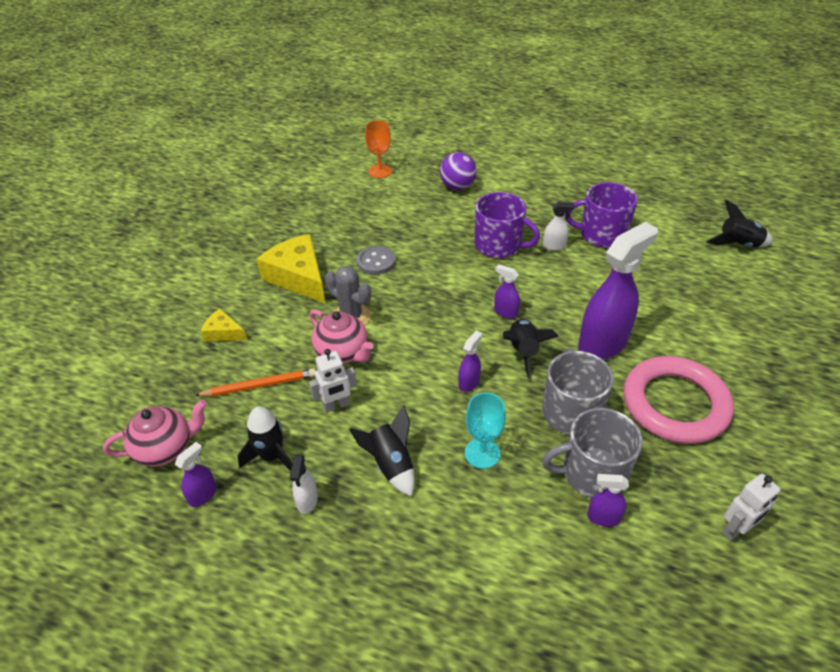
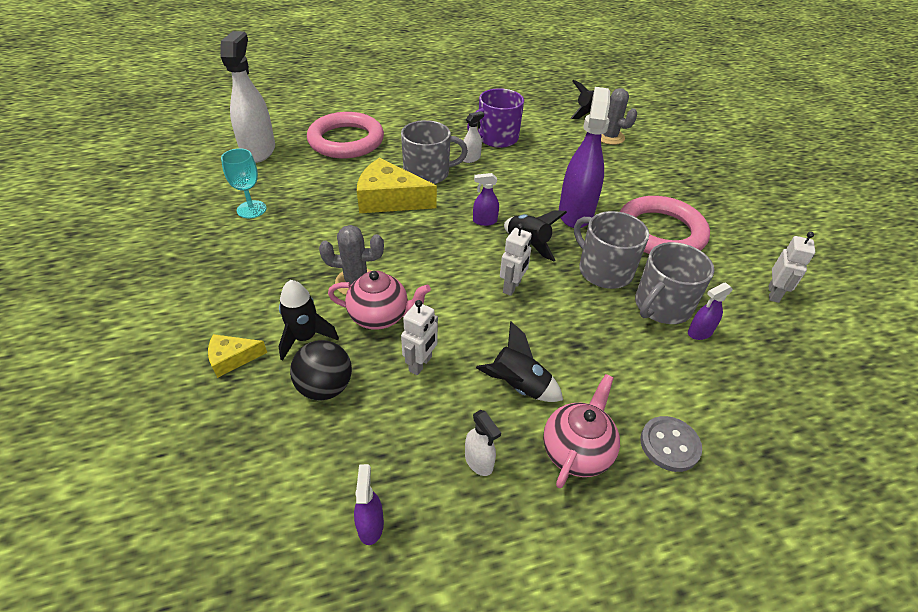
camera: 40 degrees left, 0 degrees up
(166, 448) = (280, 508): pink teapot -> pink teapot (576, 451)
(259, 385) = (325, 387): orange pencil -> black ball
(272, 456) = (405, 444): black rocket -> black rocket (305, 337)
(298, 277) = (266, 271): yellow cheese -> yellow cheese (389, 199)
(376, 262) = (332, 227): grey button -> grey button (669, 445)
(380, 171) = (258, 151): orange goblet -> white spray bottle
(457, 186) = (346, 140): purple ball -> pink ring
(469, 382) = (512, 287): purple spray bottle -> white robot
(482, 453) = (577, 335): turquoise goblet -> turquoise goblet (251, 209)
(499, 245) = (428, 173): purple mug -> grey mug
(732, 279) = (609, 137): none -> grey cactus

